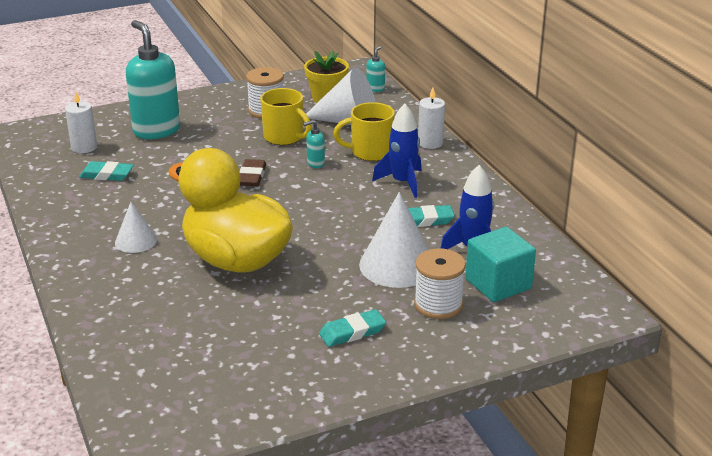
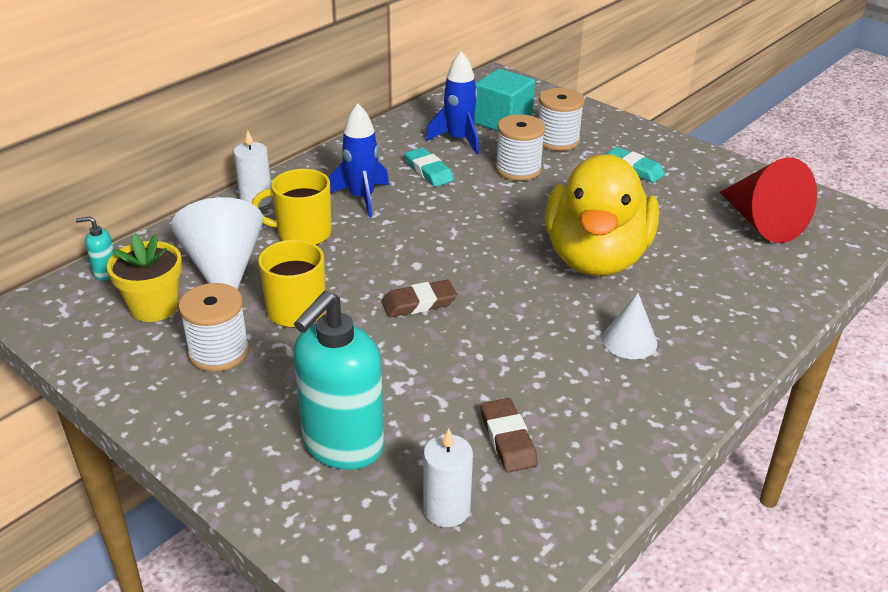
camera: 115 degrees left, 5 degrees up
(107, 175) = (507, 439): turquoise eraser -> brown eraser
(203, 371) = (762, 222): none -> red cone
(315, 164) = (355, 264): turquoise soap dispenser -> none
(370, 152) = (302, 233): yellow mug -> yellow mug turned 120 degrees clockwise
(397, 265) = (518, 169): white cone -> white spool

